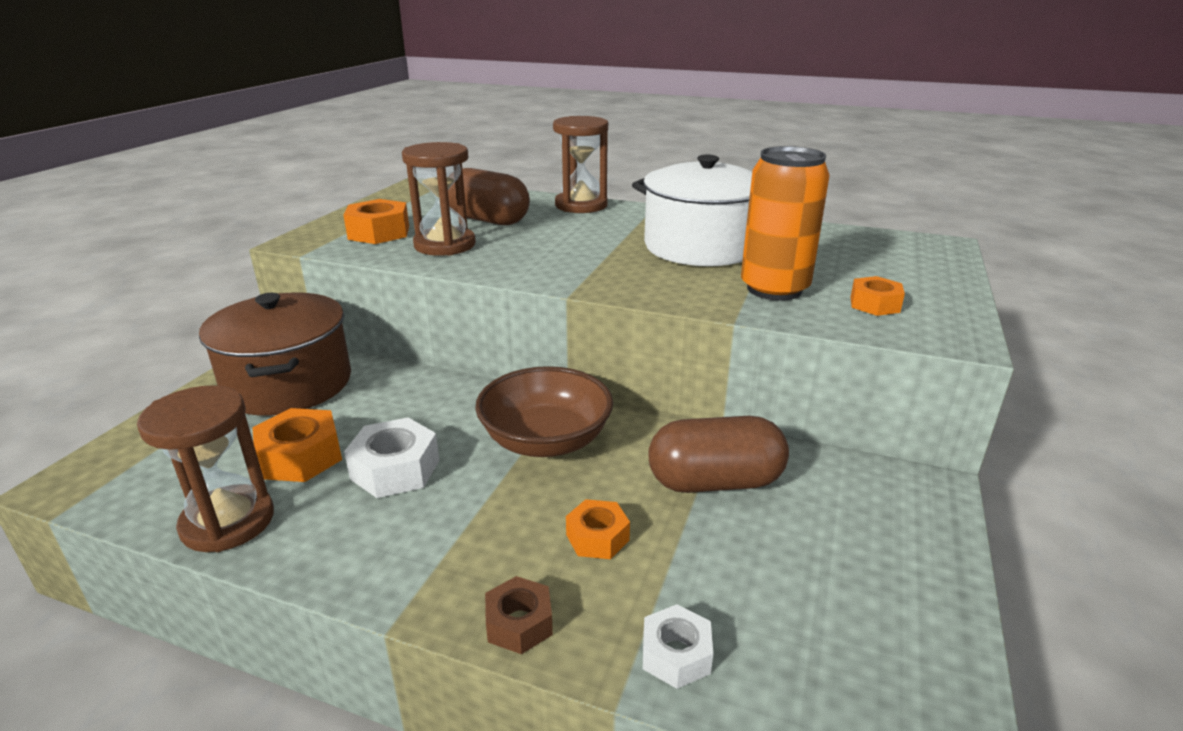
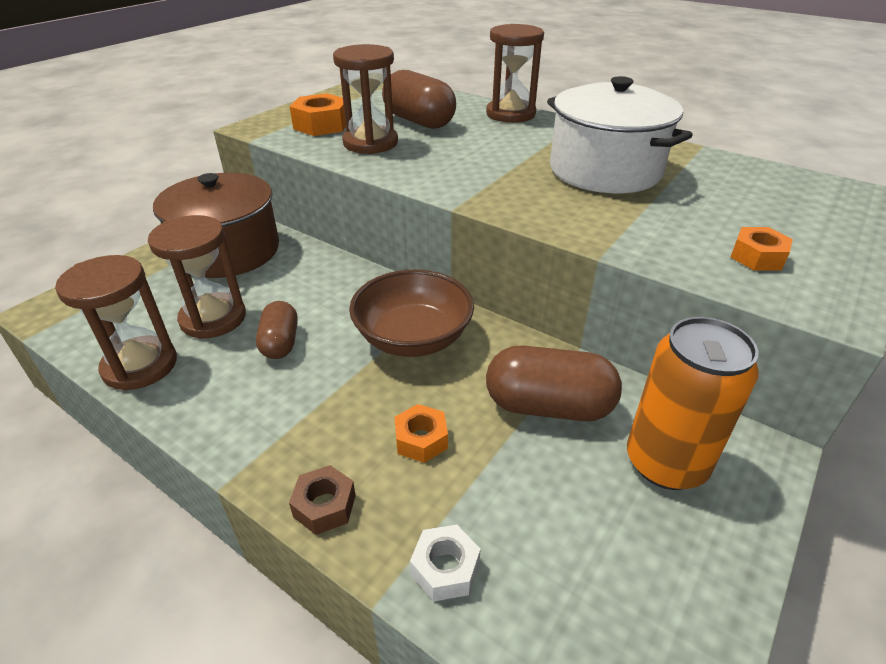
camera: 15 degrees right, 10 degrees up
(301, 457) = (213, 318): orange nut -> brown hourglass
(395, 469) = (280, 343): white nut -> brown capsule
(774, 289) = (657, 226): orange can -> orange can (665, 462)

